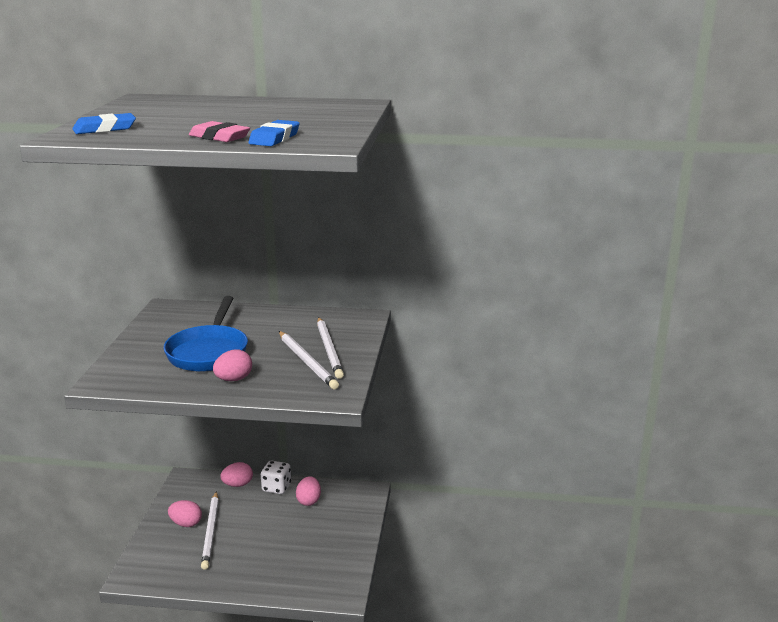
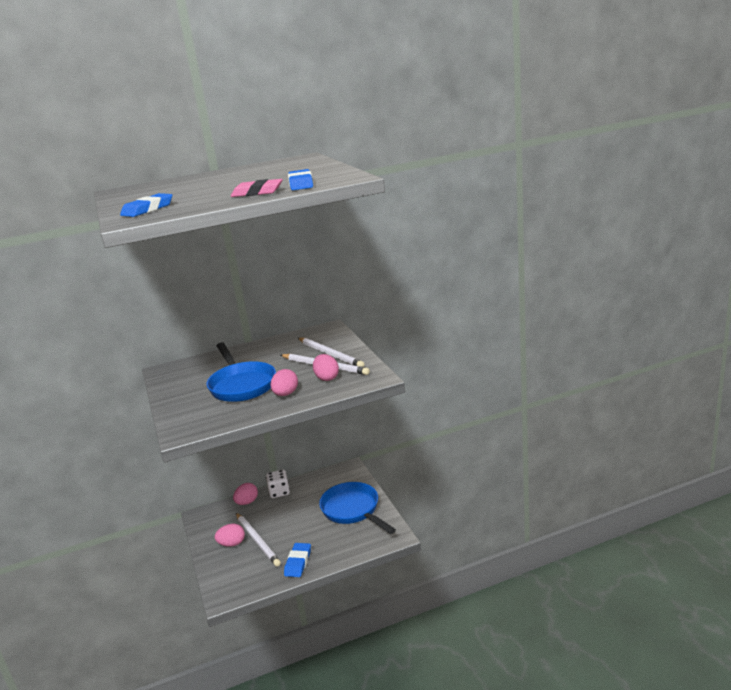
camera: 25 degrees left, 0 degrees up
(226, 575) = (298, 562): none -> blue eraser
(309, 501) = (312, 491): pink egg -> pink egg (326, 378)
(328, 543) = (353, 510): none -> blue pan

